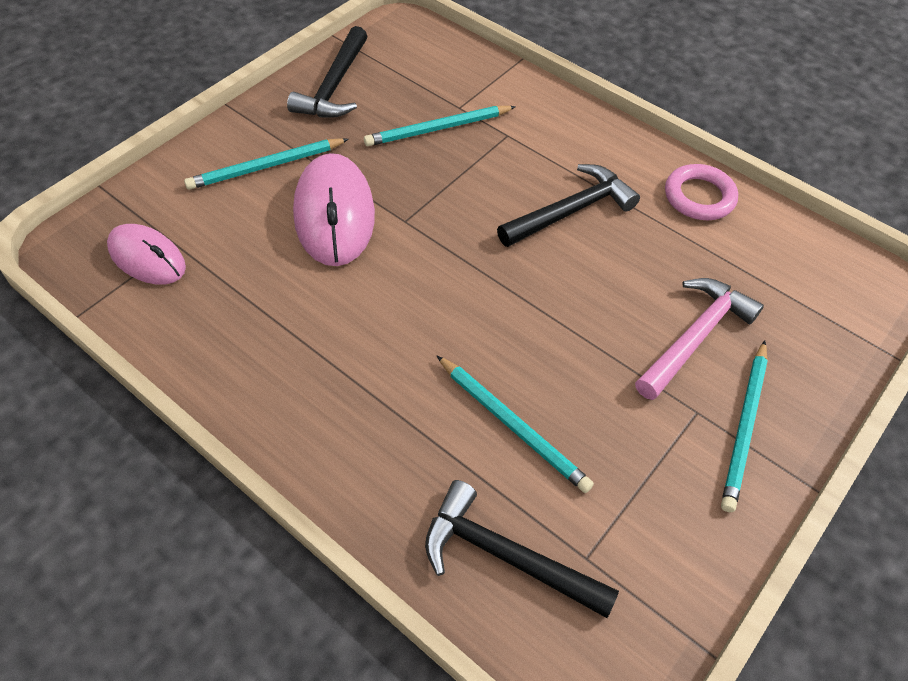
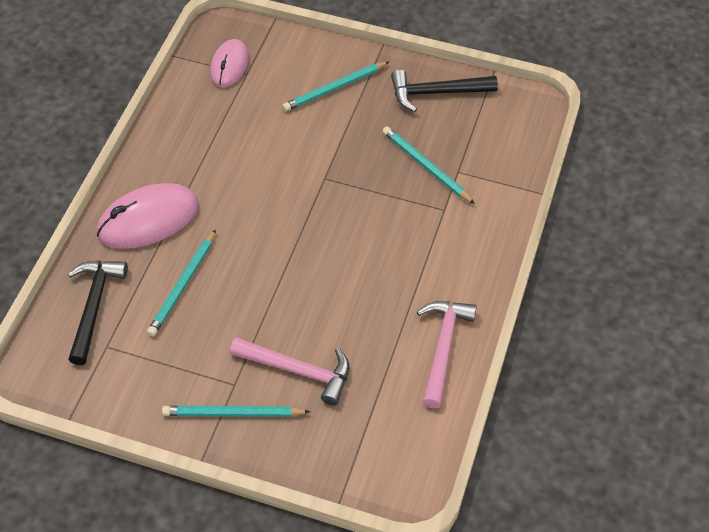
camera: 70 degrees right, 0 degrees up
(266, 167) = (335, 88): turquoise pencil -> turquoise pencil turned 75 degrees counterclockwise
(334, 214) = (310, 139): pink mouse -> pink mouse (148, 220)
(571, 211) = (383, 269): black hammer -> none
(699, 197) = (443, 348): pink ring -> pink hammer

